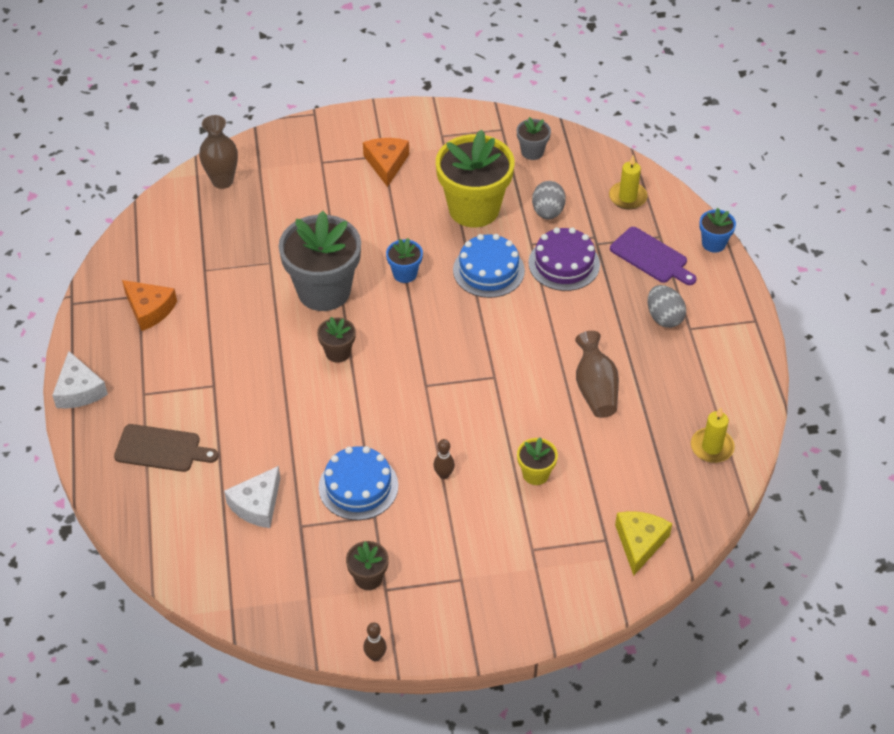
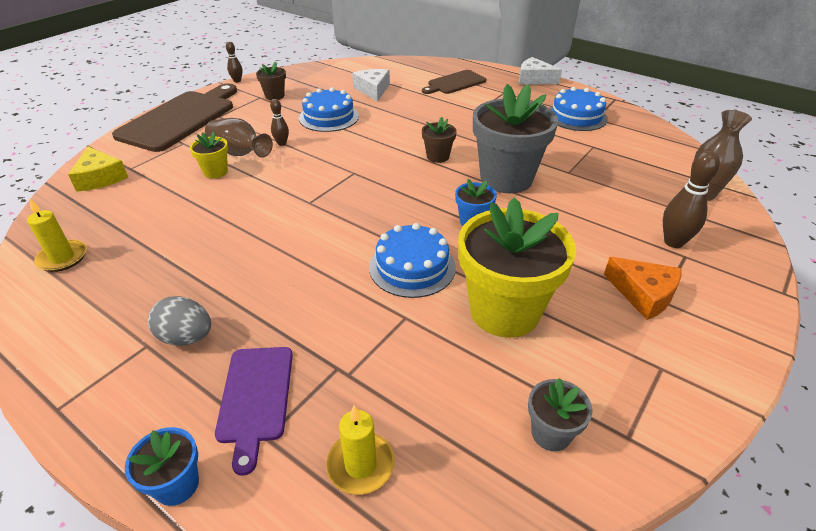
camera: 135 degrees right, 10 degrees down
(149, 309) = (576, 116): orange cheese -> blue cake
(311, 172) = (673, 242): none -> brown bowling pin
(503, 605) = (180, 119): none -> brown cutting board
(547, 212) = (431, 364): grey egg -> none
(564, 263) = (349, 320): purple cake -> none
(595, 389) = (212, 239): brown vase -> brown vase (239, 153)
(651, 257) = (255, 398): purple cutting board -> purple cutting board turned 90 degrees counterclockwise

